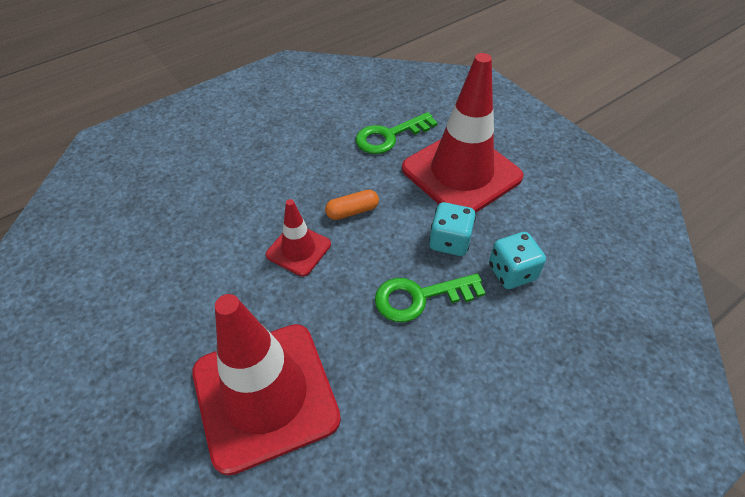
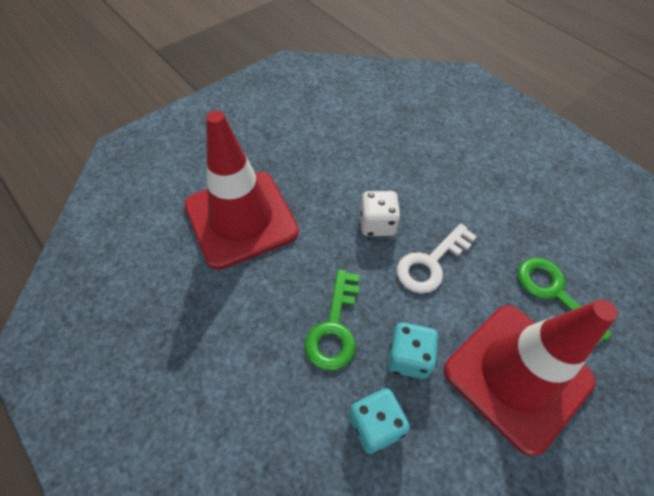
camera: 85 degrees right, 5 degrees up
(298, 249) = (377, 224): red traffic cone -> white dice
(352, 211) = (431, 263): orange capsule -> white key
(420, 297) = (334, 327): green key -> green key turned 150 degrees counterclockwise

